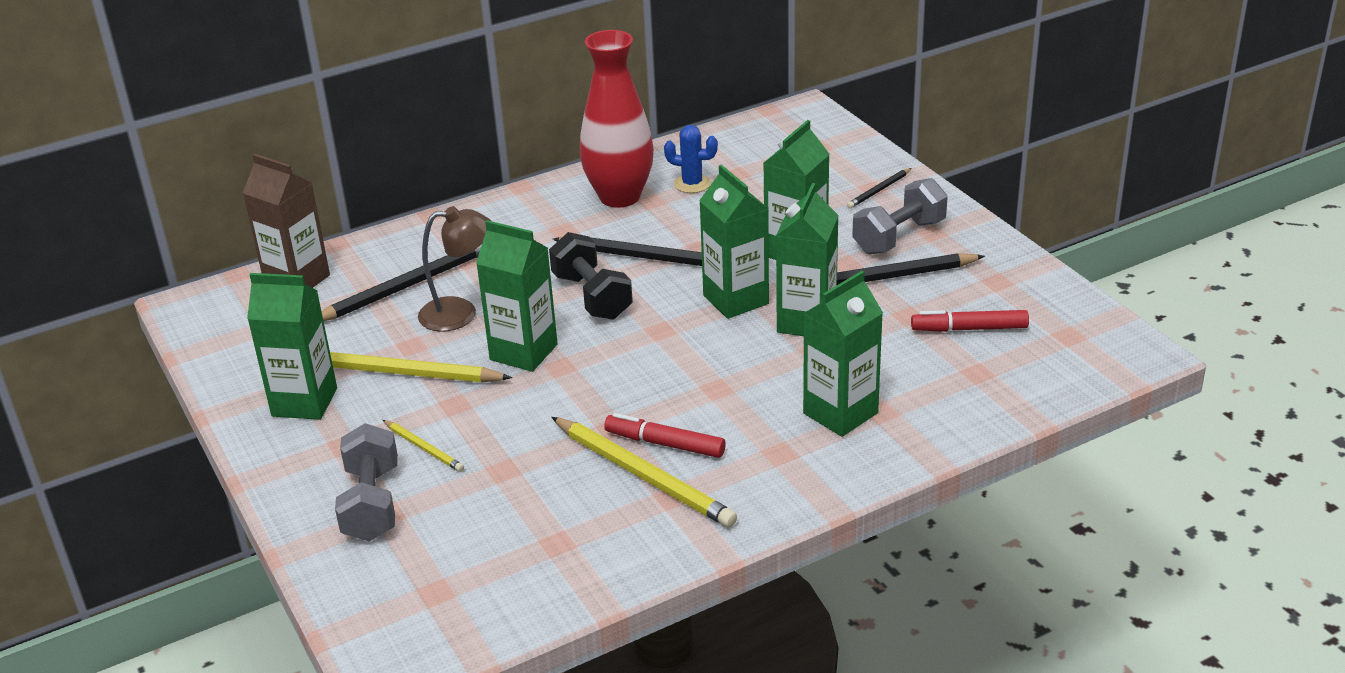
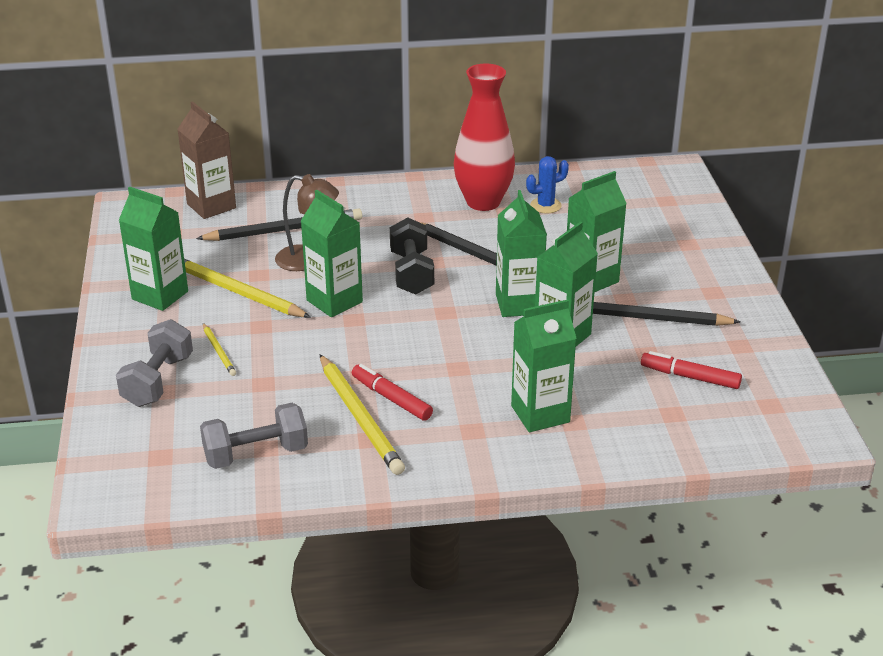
camera: 20 degrees right, 0 degrees up
(692, 184) = (545, 205): blue cactus -> blue cactus turned 60 degrees counterclockwise
(879, 190) = (692, 247): black pencil -> none
(899, 237) = (683, 289): grey dumbbell -> grey dumbbell (256, 454)

